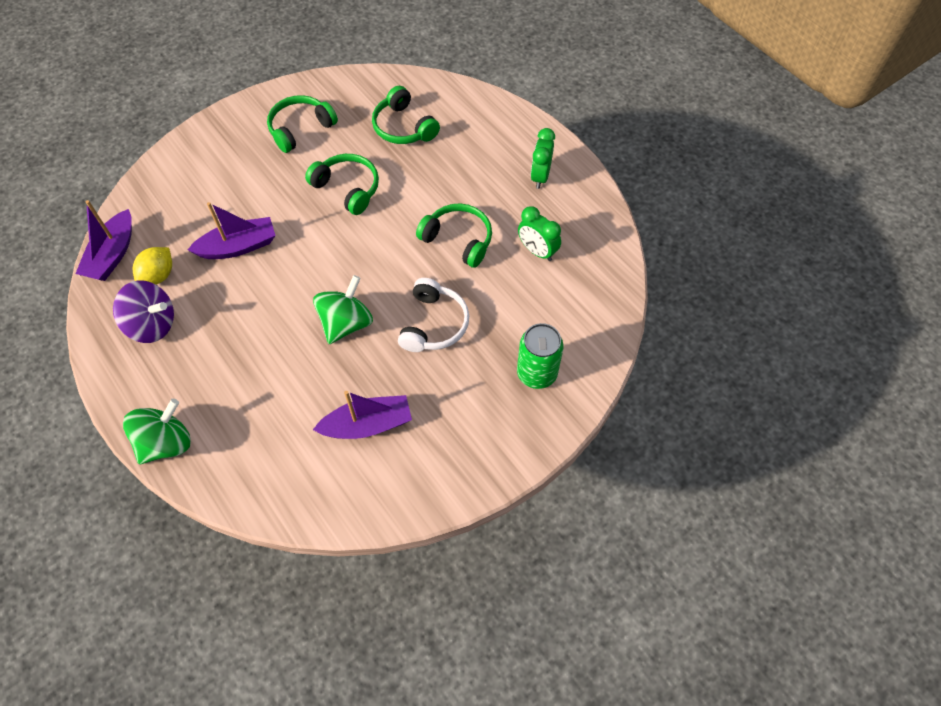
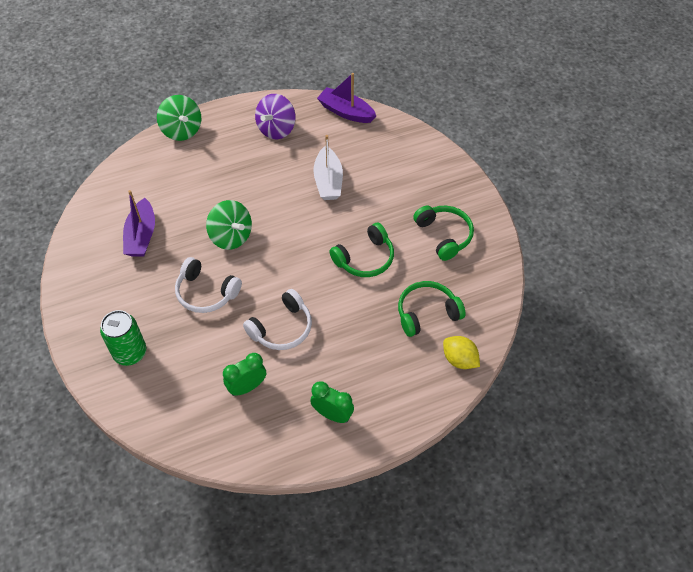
camera: 105 degrees right, 5 degrees down
(158, 276) = (318, 135): yellow lemon -> yellow lemon (459, 360)
(238, 246) = (328, 181): purple boat -> white boat
(458, 240) = (282, 328): green headphones -> white headphones

